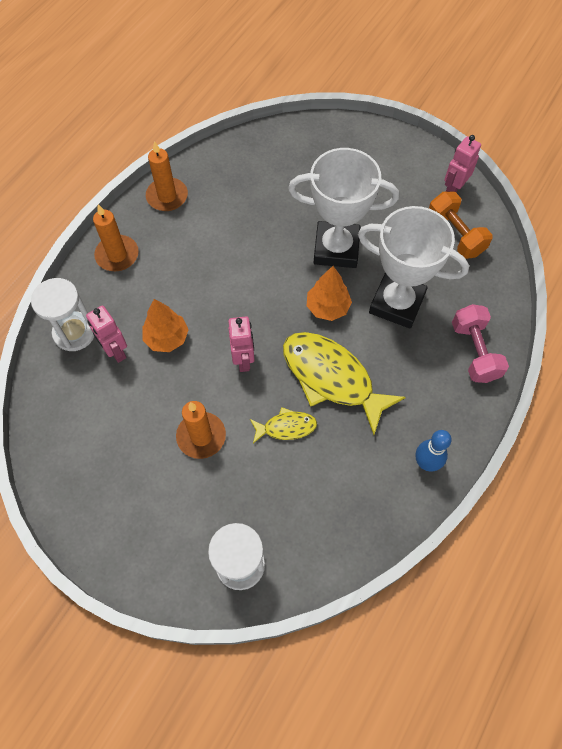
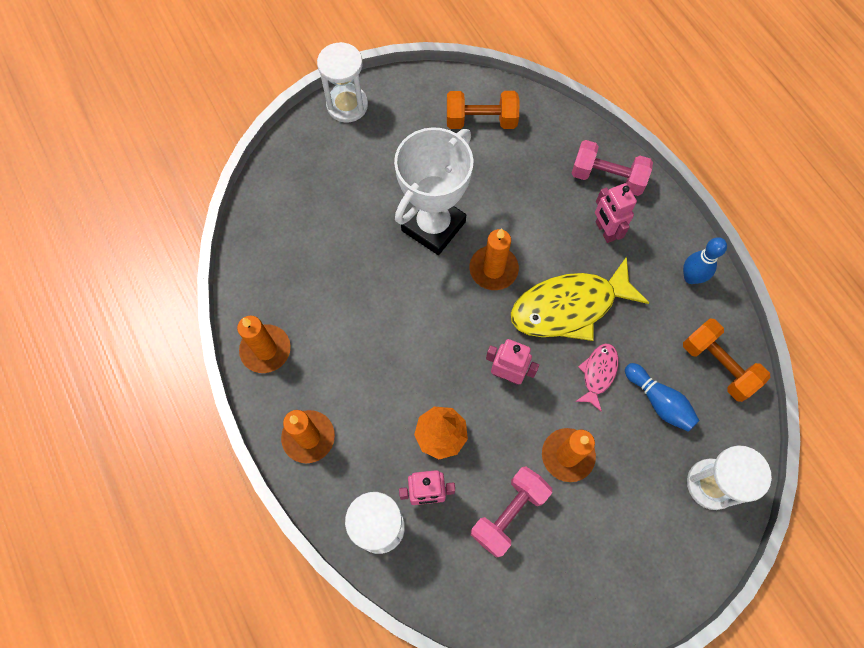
camera: 60 degrees left, 5 degrees up
(130, 415) = (509, 513): none -> pink dumbbell
(286, 427) = (598, 373): yellow fish -> pink fish
(290, 487) = (659, 401): none -> blue bowling pin
(328, 307) = (493, 269): orange tree -> orange candle
(355, 523) = (717, 365): none -> orange dumbbell
(397, 303) = (524, 209): white trophy -> none
(398, 143) = (347, 105): none -> white hourglass
(453, 189) = (431, 92): pink robot -> pink robot (605, 231)

